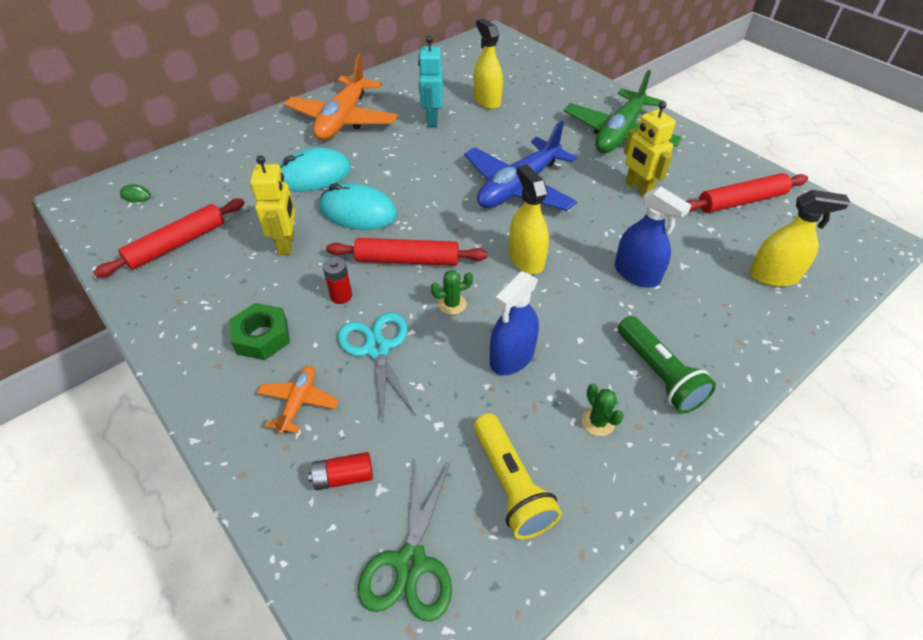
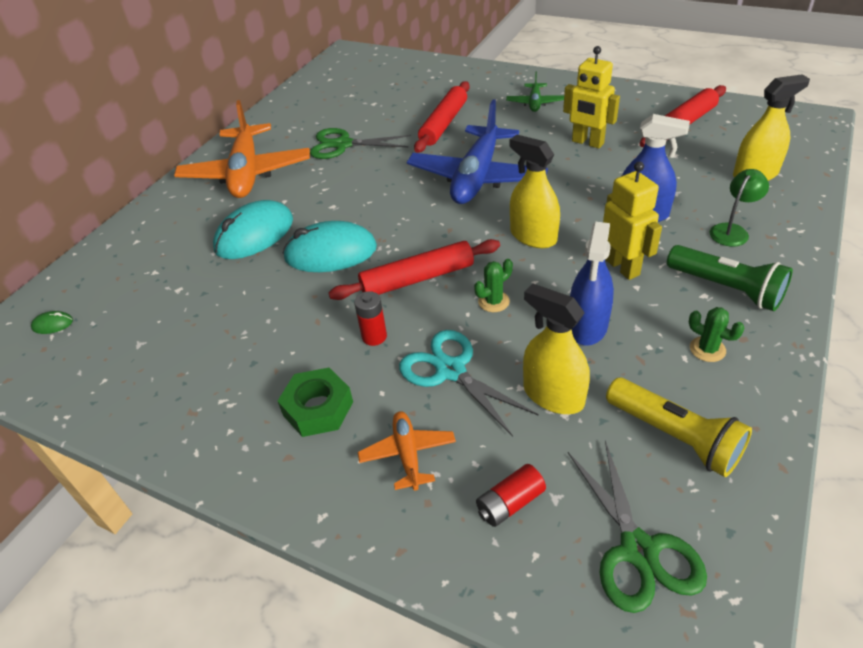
camera: 20 degrees left, 5 degrees down
(177, 244) = (145, 355): red rolling pin -> red rolling pin (444, 124)
(287, 244) = (275, 309): yellow robot -> yellow robot (622, 267)
(432, 120) = (343, 145): turquoise robot -> green scissors
(487, 101) = (386, 112): yellow spray bottle -> yellow spray bottle (553, 395)
(619, 134) = (534, 103): green plane -> green plane, size x0.47
(707, 322) = (732, 231): none -> green lamp

